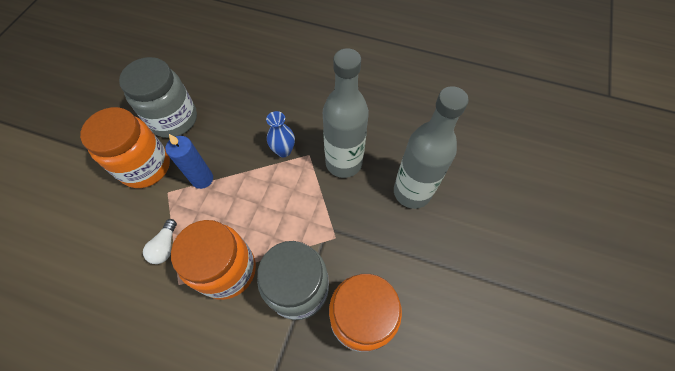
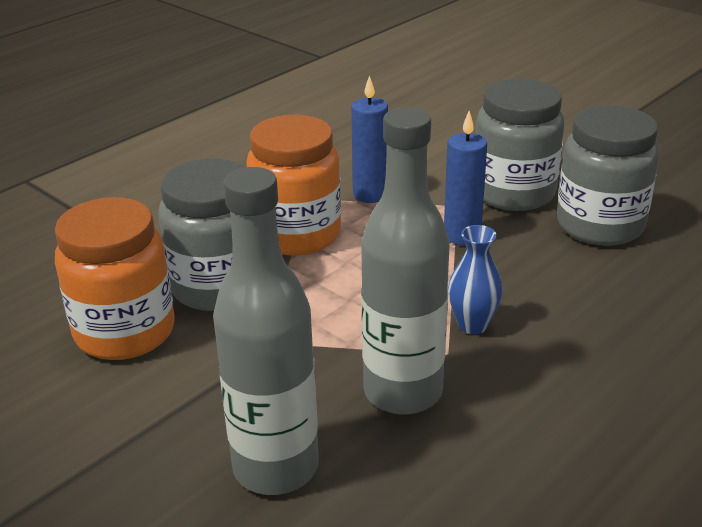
camera: 115 degrees right, 30 degrees down
(145, 167) = (513, 193): orange jar -> grey jar
(165, 246) = (370, 195): white light bulb -> blue candle

